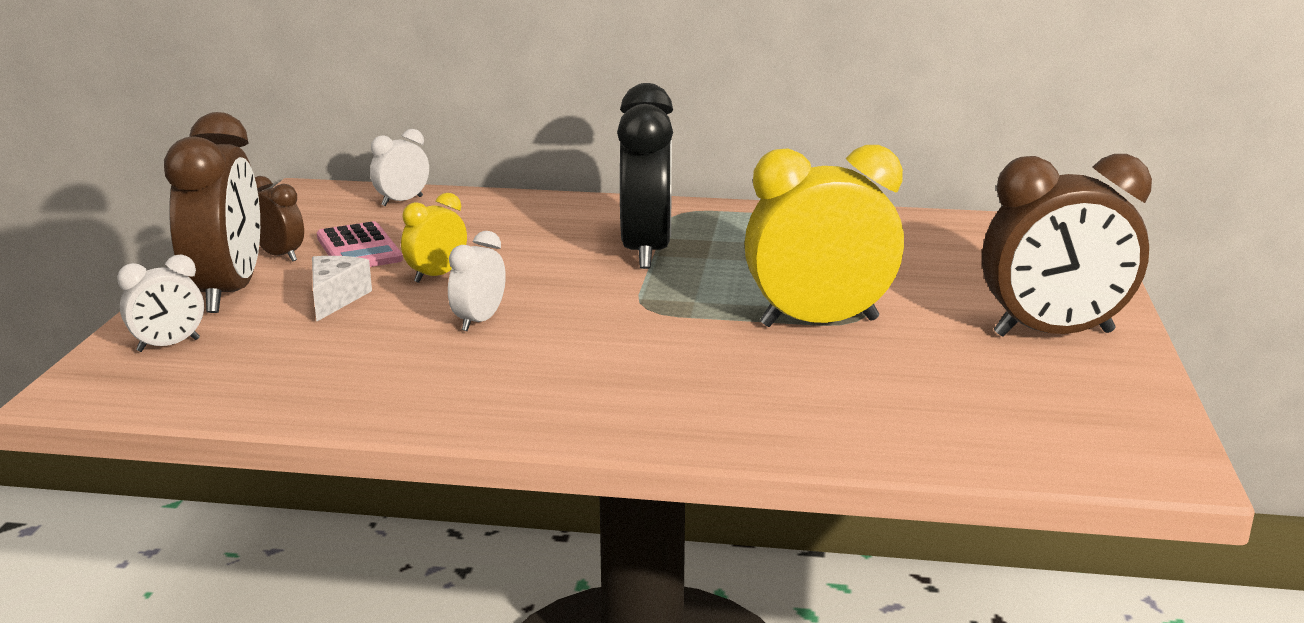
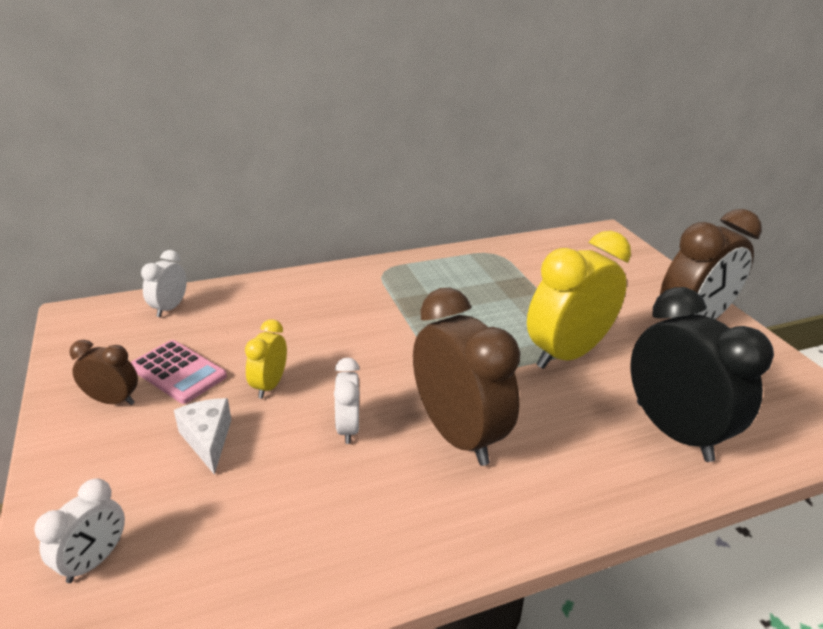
camera: 30 degrees left, 10 degrees up
(227, 293) = (99, 464): brown clock -> brown clock (457, 435)
(646, 251) = (397, 315): black clock -> black clock (673, 431)

